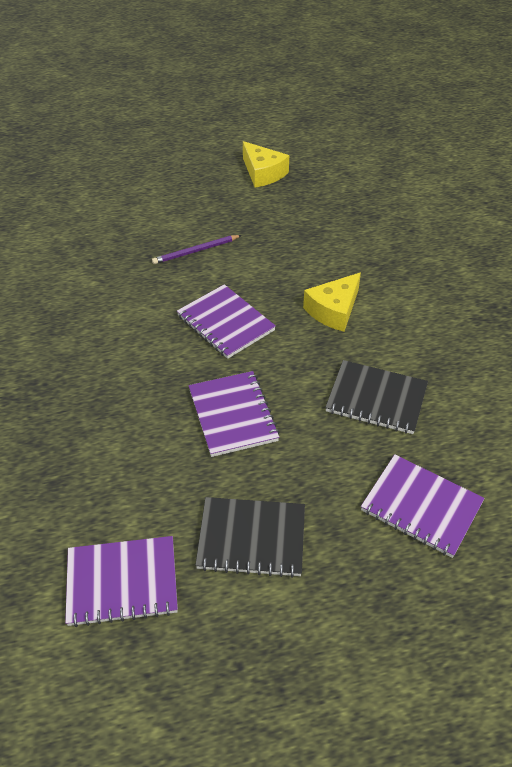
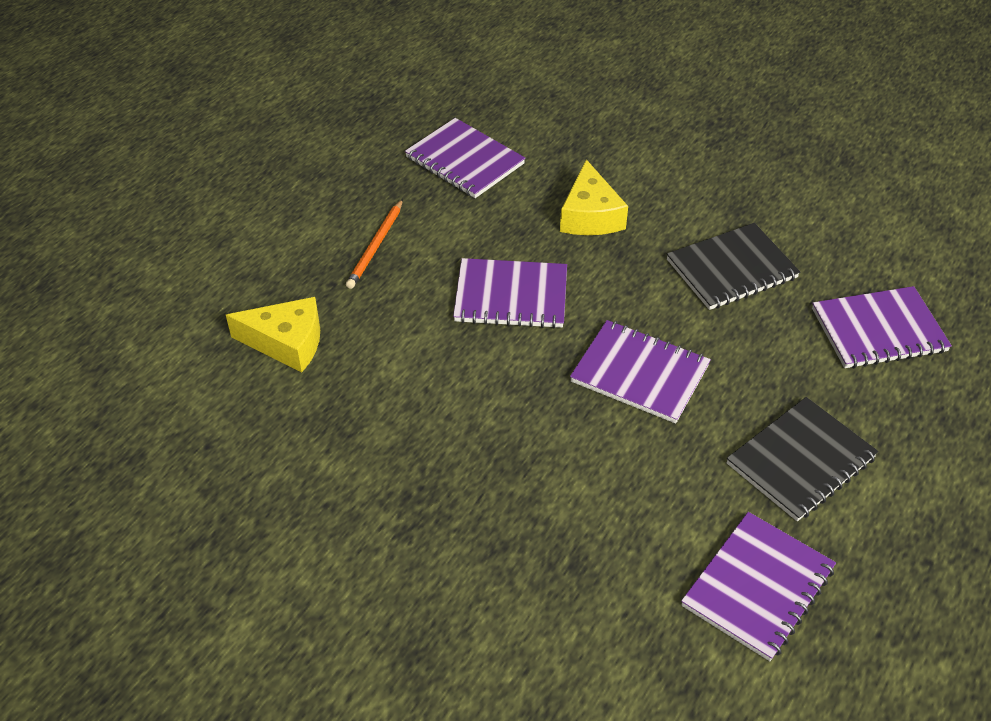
camera: 45 degrees left, 0 degrees up
(195, 251) = (376, 246): purple pencil -> orange pencil
(263, 173) = (326, 121): yellow cheese -> yellow cheese (287, 343)
(305, 236) = (464, 161): none -> purple notebook

